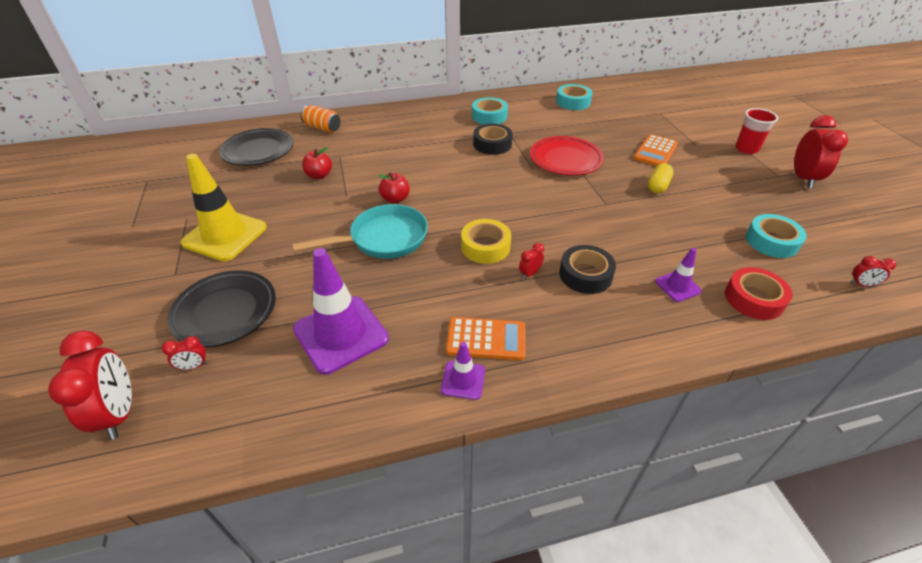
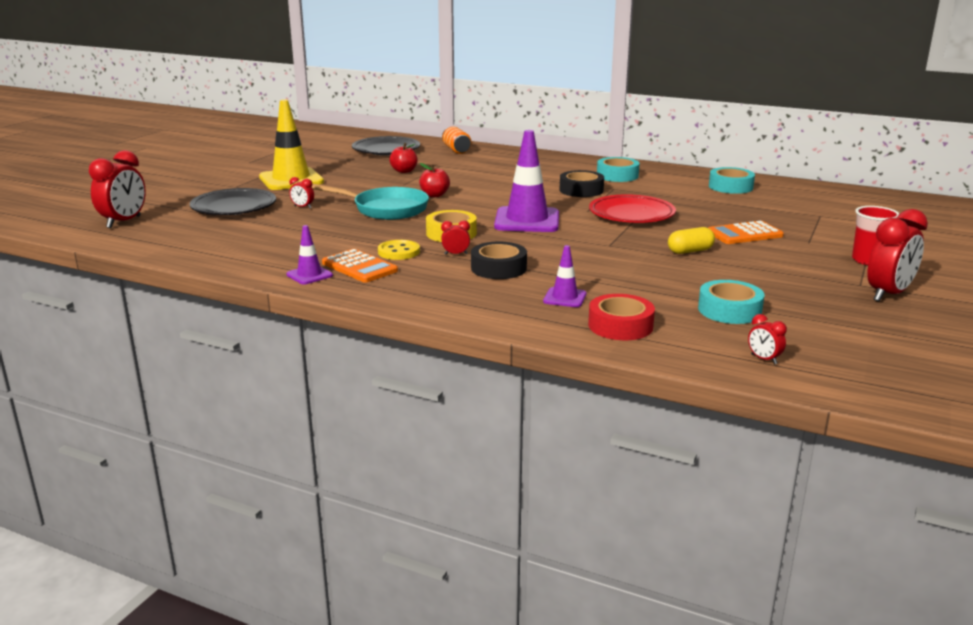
camera: 40 degrees right, 20 degrees down
(194, 366) = (182, 220): red clock -> red clock (303, 207)
(341, 334) = (277, 235): purple traffic cone -> purple traffic cone (527, 220)
(484, 296) = (399, 252): none -> yellow button

